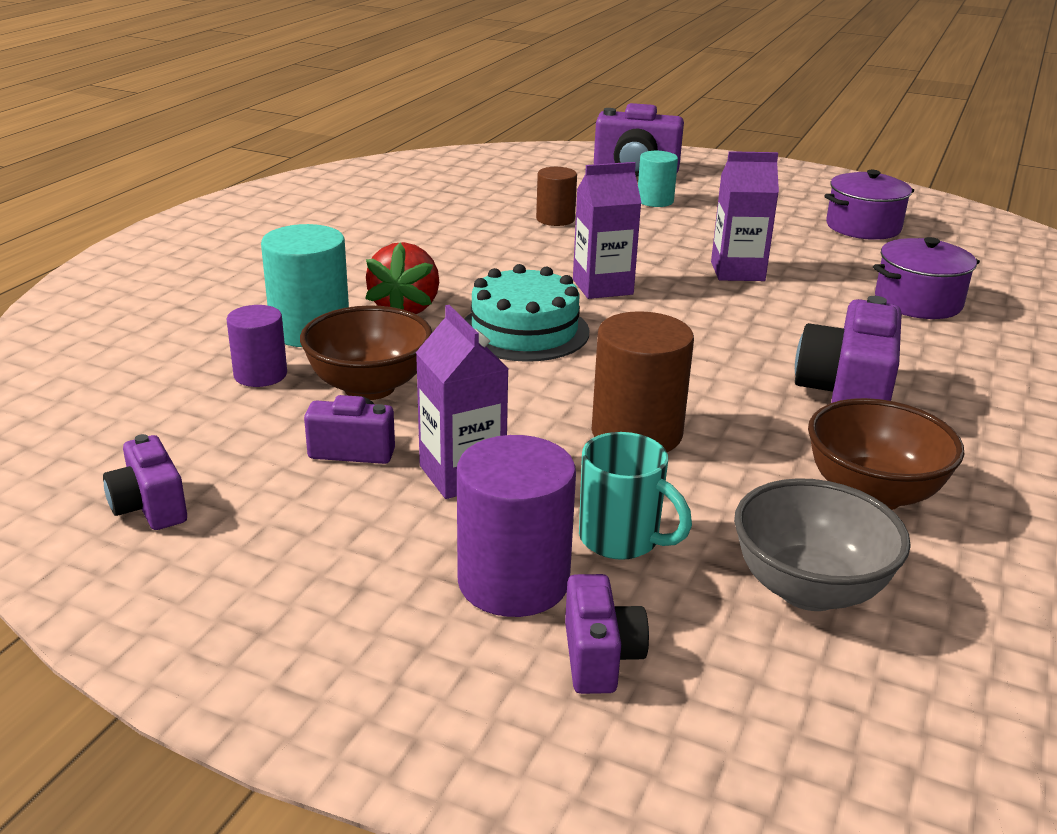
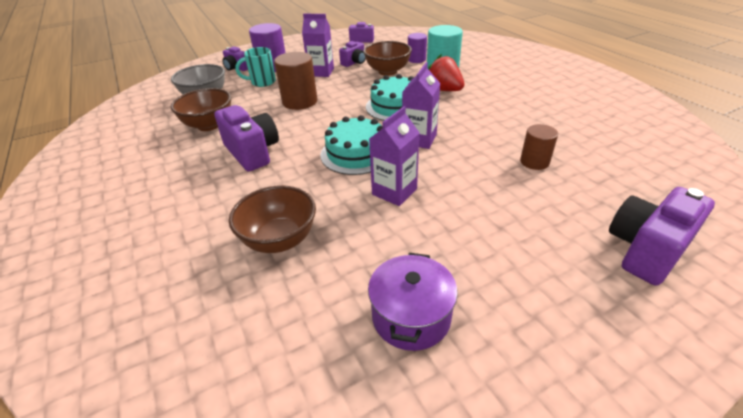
camera: 130 degrees right, 10 degrees up
(655, 201) = (552, 222): turquoise cylinder -> none
(706, 316) = (356, 153): none -> turquoise cake
(918, 302) = (279, 240): purple pot -> brown bowl

